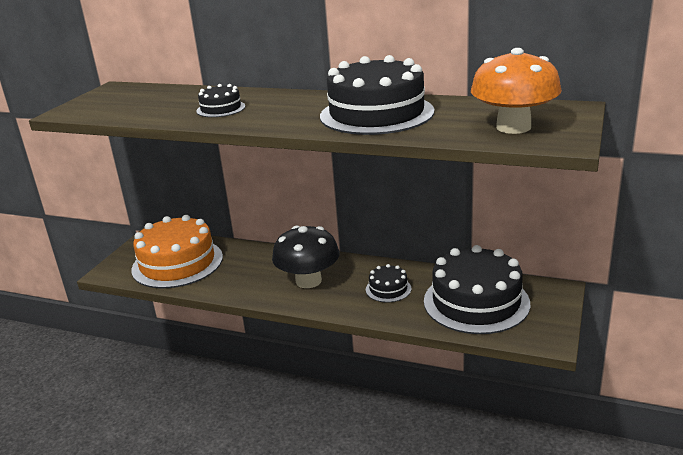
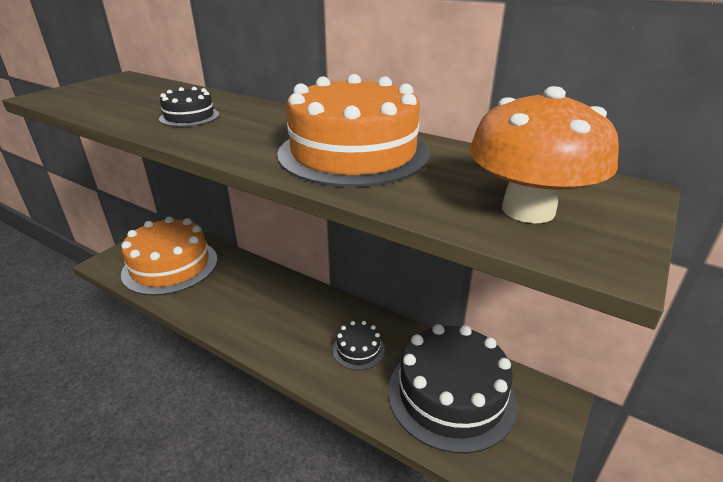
camera: 10 degrees right, 5 degrees up
(308, 281) = (281, 317): black mushroom -> none
(376, 114) = (353, 153): black cake -> orange cake

